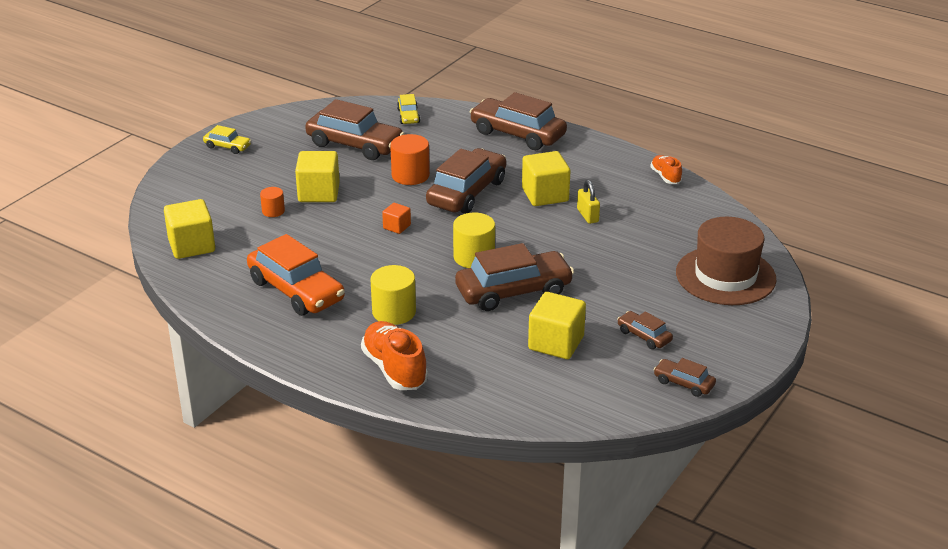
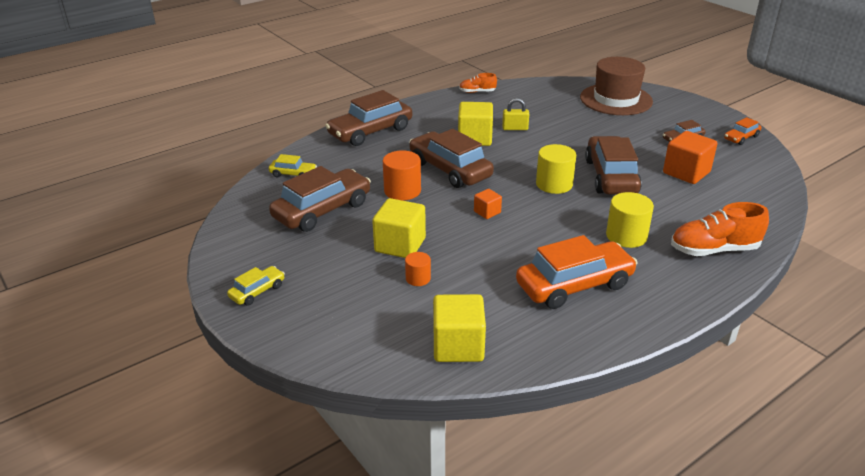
camera: 70 degrees left, 0 degrees up
(556, 343) = (686, 172): yellow cube -> orange cube
(684, 383) = (741, 138): brown car -> orange car

